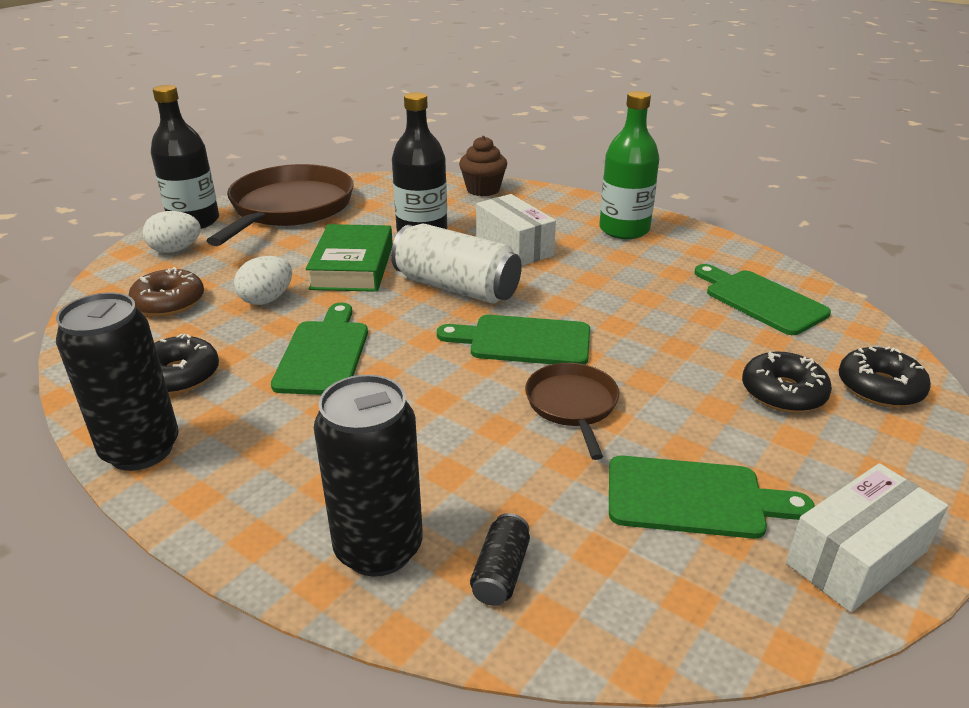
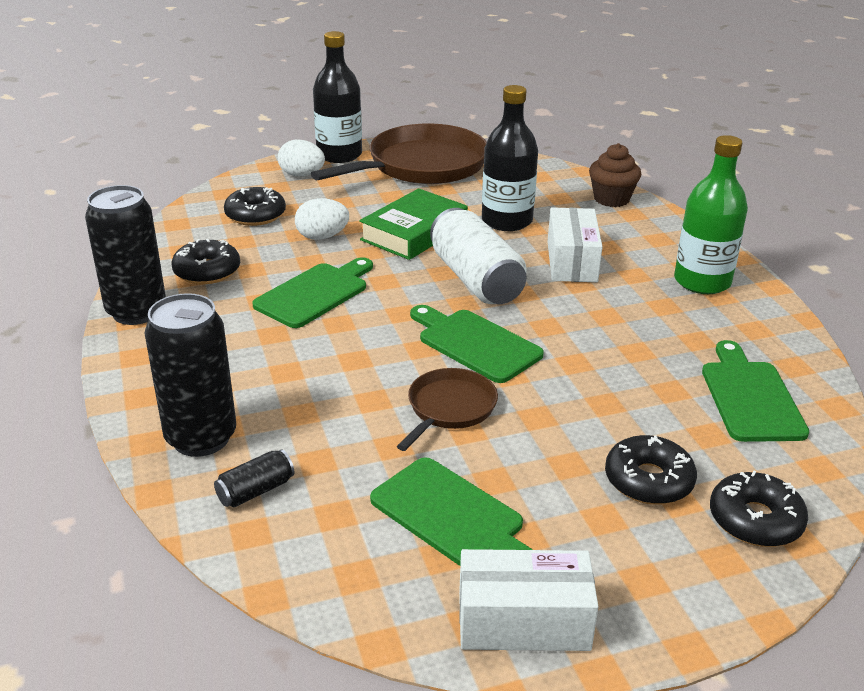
camera: 35 degrees right, 0 degrees up
(169, 302) = (255, 215): brown donut -> black donut

